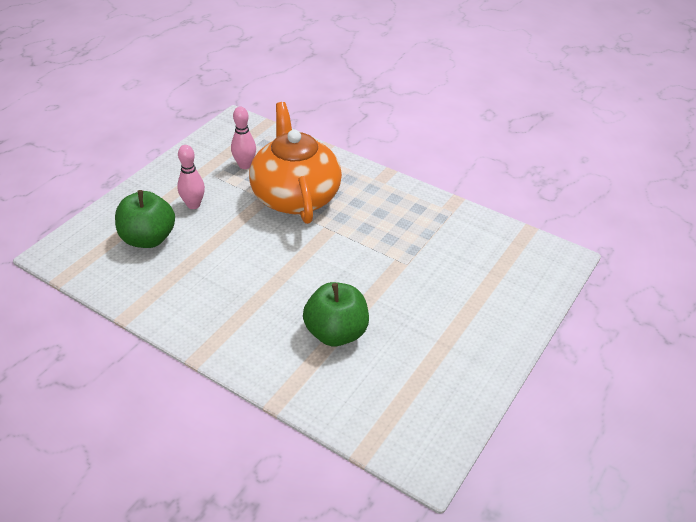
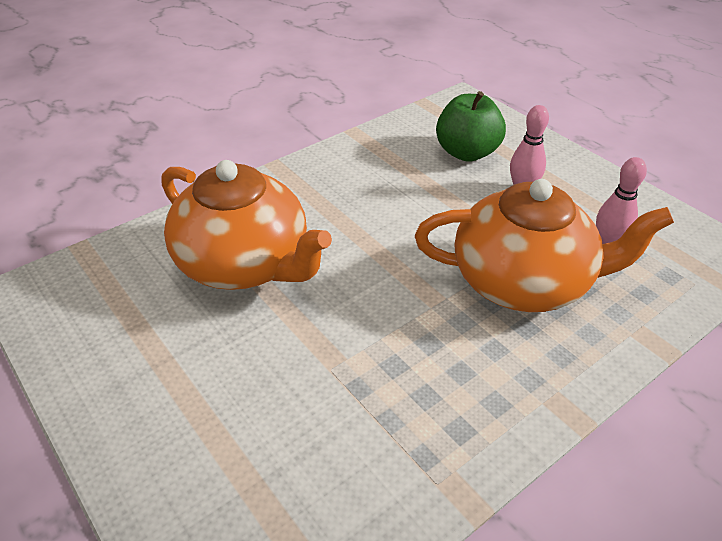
camera: 110 degrees right, 0 degrees up
(336, 333) = (245, 264): green apple -> orange teapot

